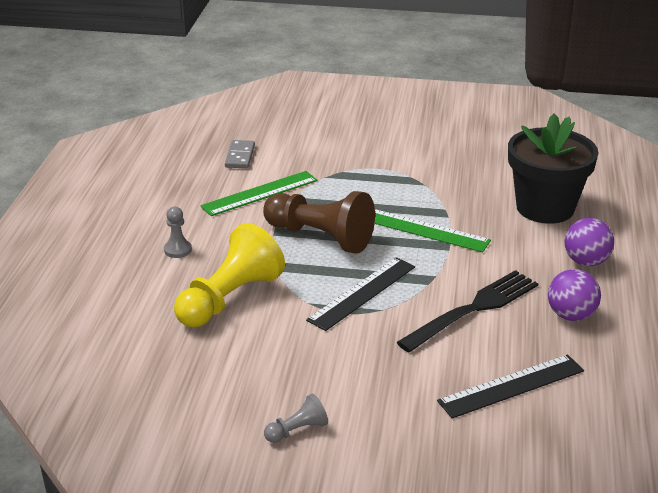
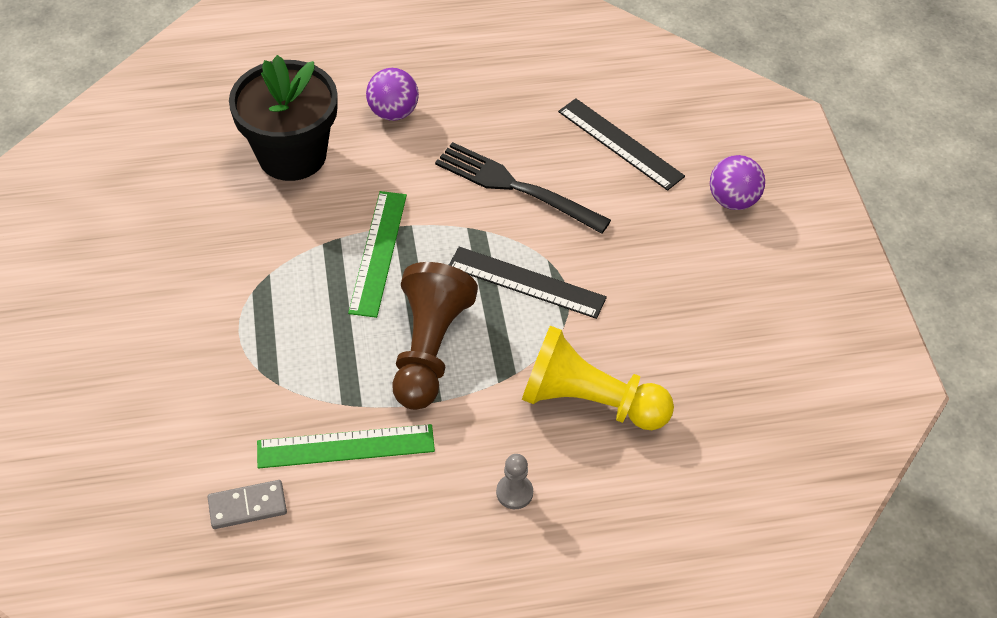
camera: 110 degrees left, 20 degrees up
(260, 193) = (345, 446): green ruler -> green ruler turned 45 degrees counterclockwise
(297, 430) = (759, 280): grey pawn -> none
(571, 315) = (493, 115): purple ball -> purple ball (732, 200)

